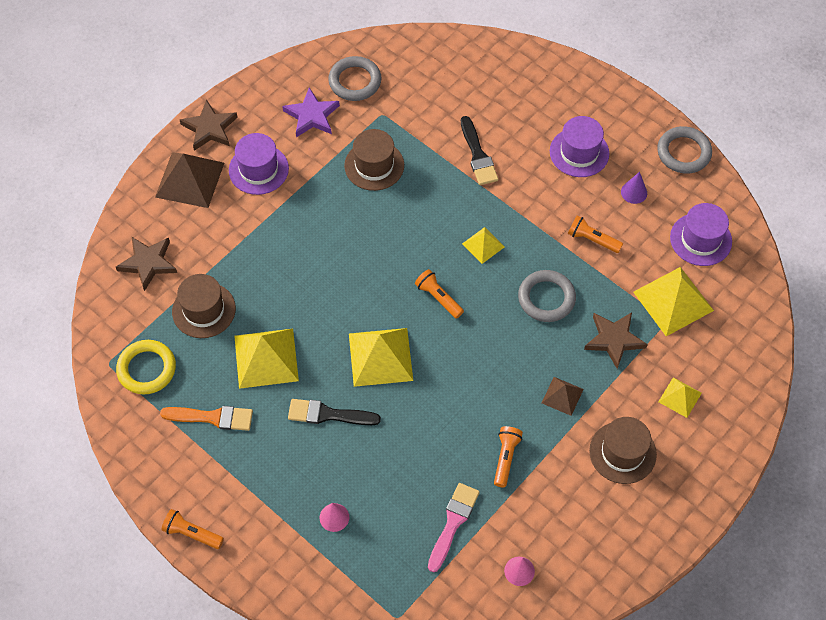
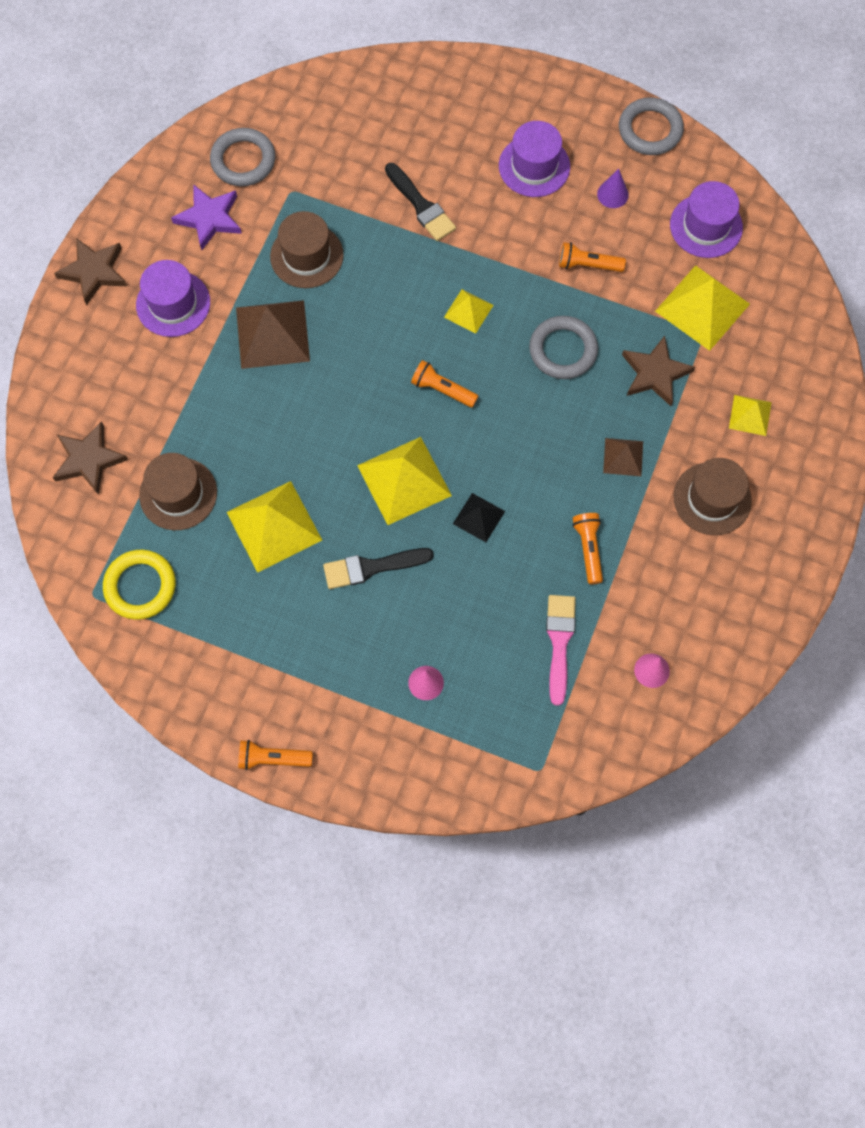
camera: 20 degrees left, 10 degrees up
(190, 179) = (96, 342): brown pyramid -> brown pyramid (272, 334)
(212, 417) = (241, 617): orange brush -> none
(427, 404) = (479, 517): none -> black pyramid

